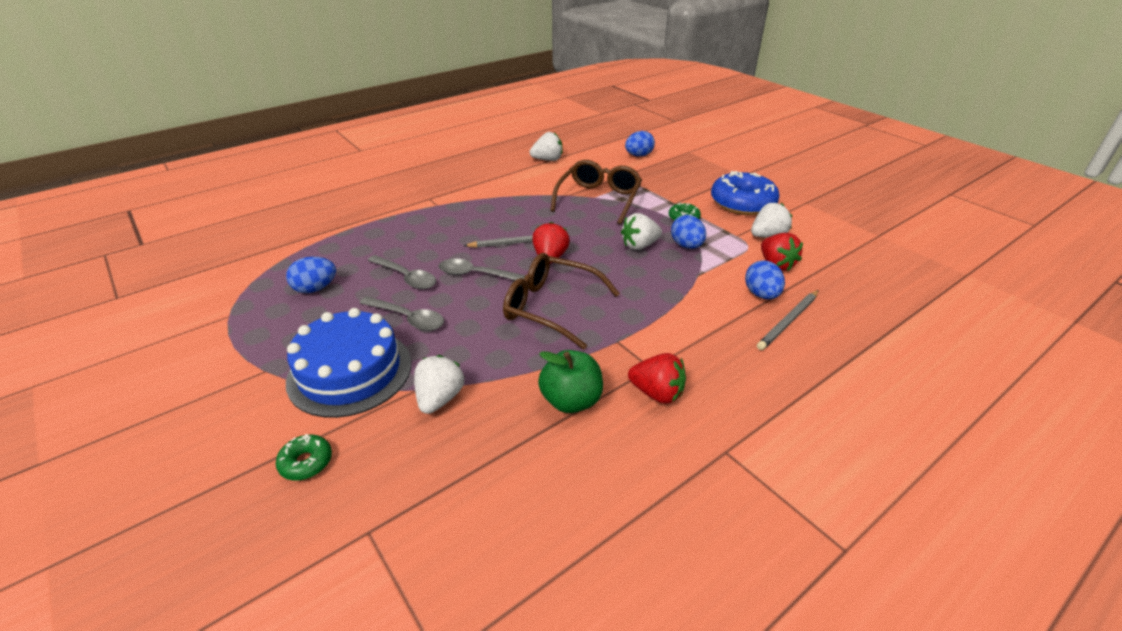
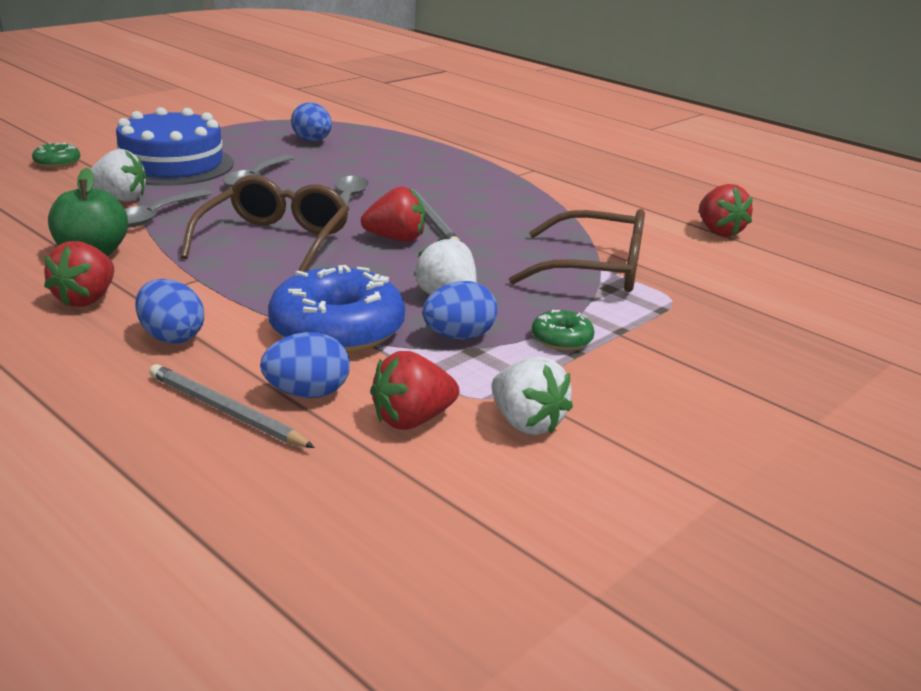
camera: 80 degrees right, 10 degrees down
(406, 277) = (337, 172): grey spoon -> grey spoon (157, 215)
(547, 160) = (719, 231): white strawberry -> red strawberry
(638, 155) = (813, 306): blue egg -> blue egg (171, 337)
(742, 203) = (663, 407): blue donut -> blue donut (337, 329)

